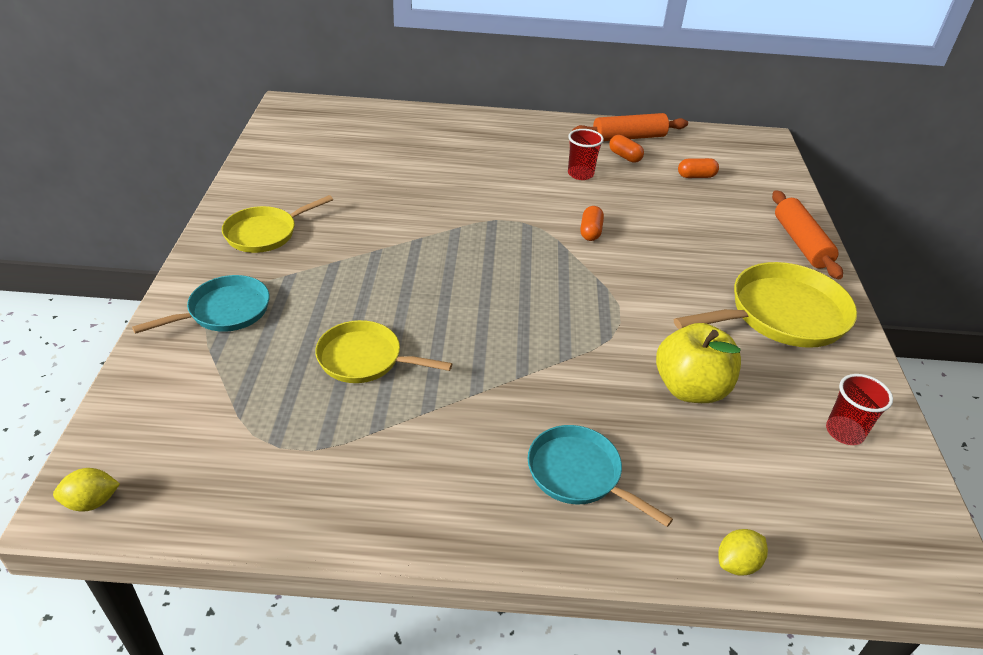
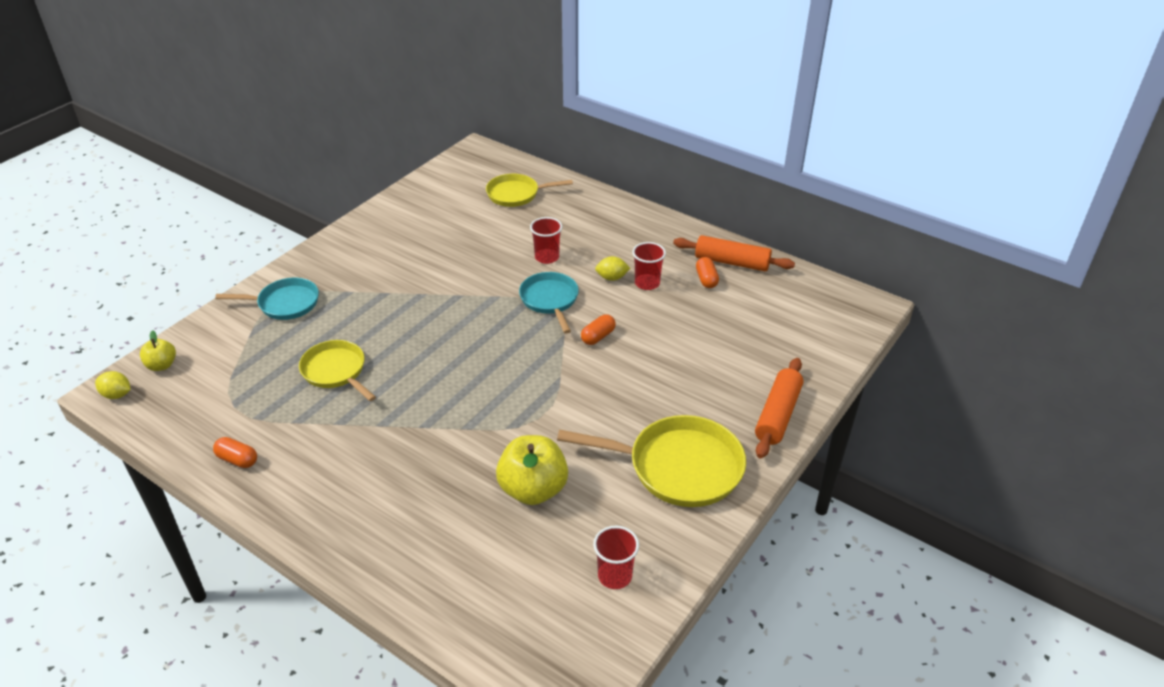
camera: 35 degrees right, 0 degrees up
(125, 439) = (162, 365): none -> yellow apple
(265, 233) = (361, 254): yellow pan -> yellow pan (516, 194)
(466, 179) = (547, 257): none -> red cup
(579, 475) = (388, 509): turquoise pan -> turquoise pan (550, 300)
(696, 176) = (752, 319): orange capsule -> orange capsule (237, 460)
(737, 563) = (426, 616): yellow lemon -> yellow lemon (612, 278)

